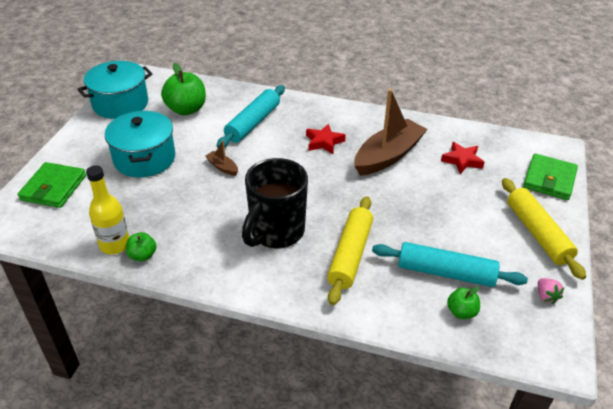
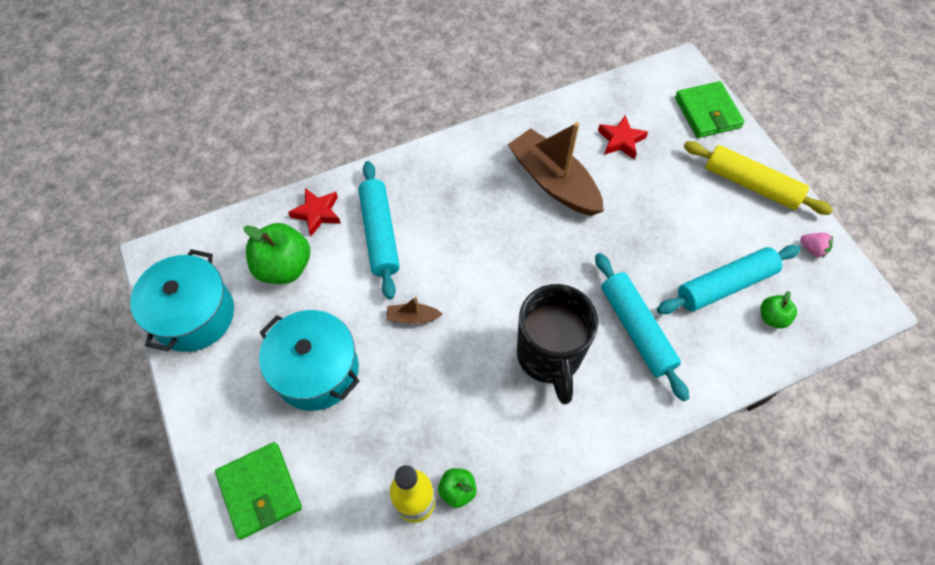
camera: 40 degrees left, 20 degrees up
(324, 142) = (477, 207): red star -> red star (317, 213)
(350, 255) = (636, 329): yellow rolling pin -> turquoise rolling pin
(388, 156) = (553, 182): brown boat -> brown boat turned 45 degrees counterclockwise

